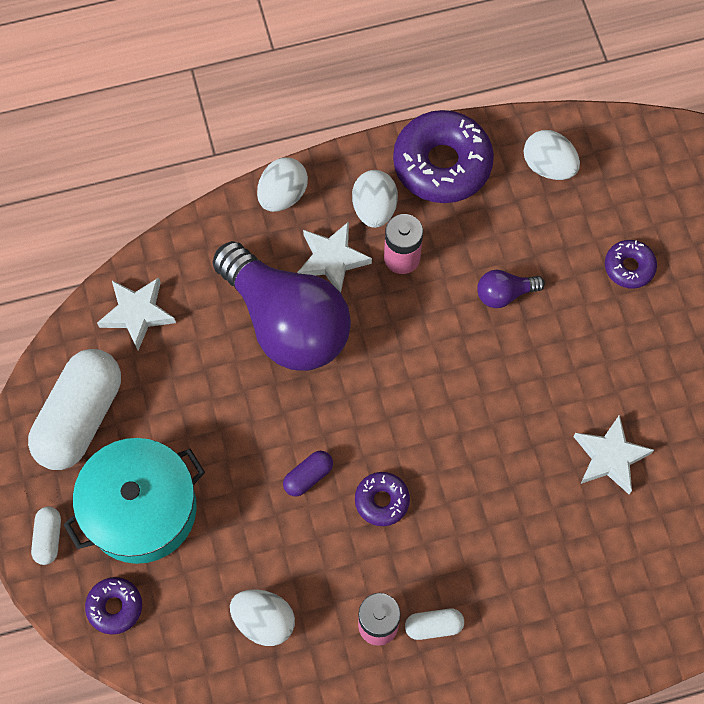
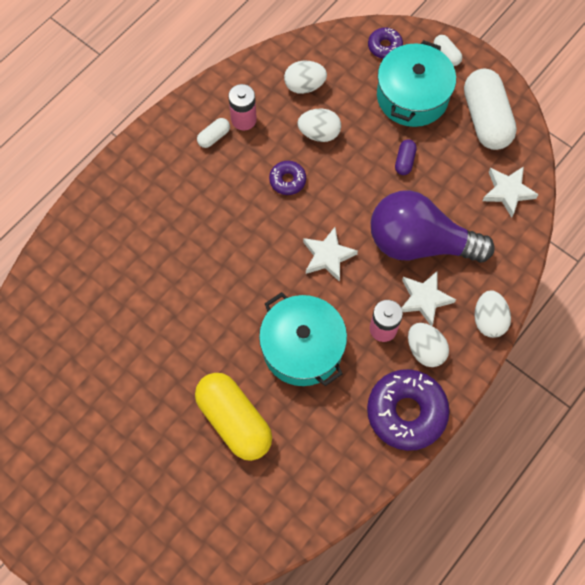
camera: 145 degrees right, 0 degrees up
(308, 476) = (338, 167): purple capsule -> purple capsule (404, 161)
(504, 294) = (302, 348): purple light bulb -> turquoise pot
(548, 166) = (335, 460): white egg -> white egg (319, 133)
(610, 457) = (172, 287): white star -> white star (328, 256)
(629, 267) = (234, 420): purple donut -> yellow capsule

